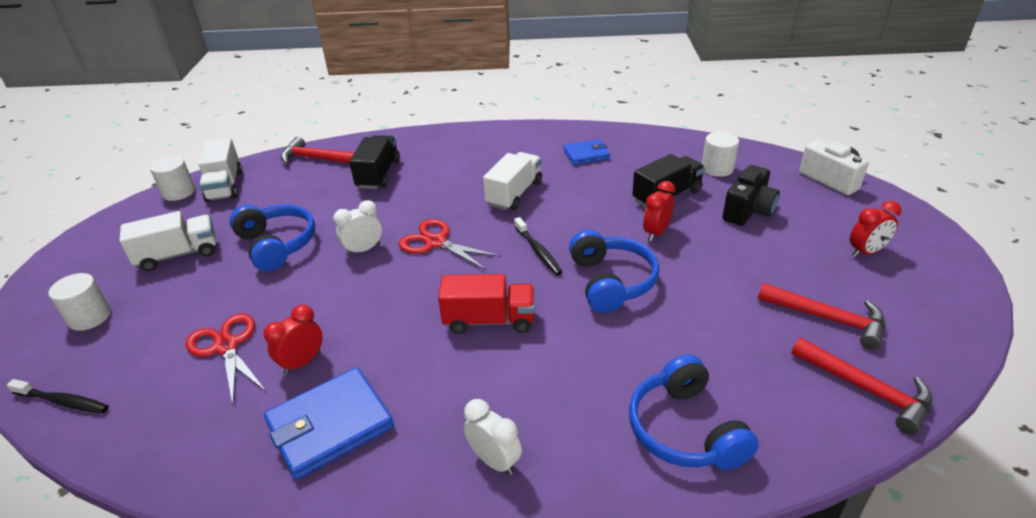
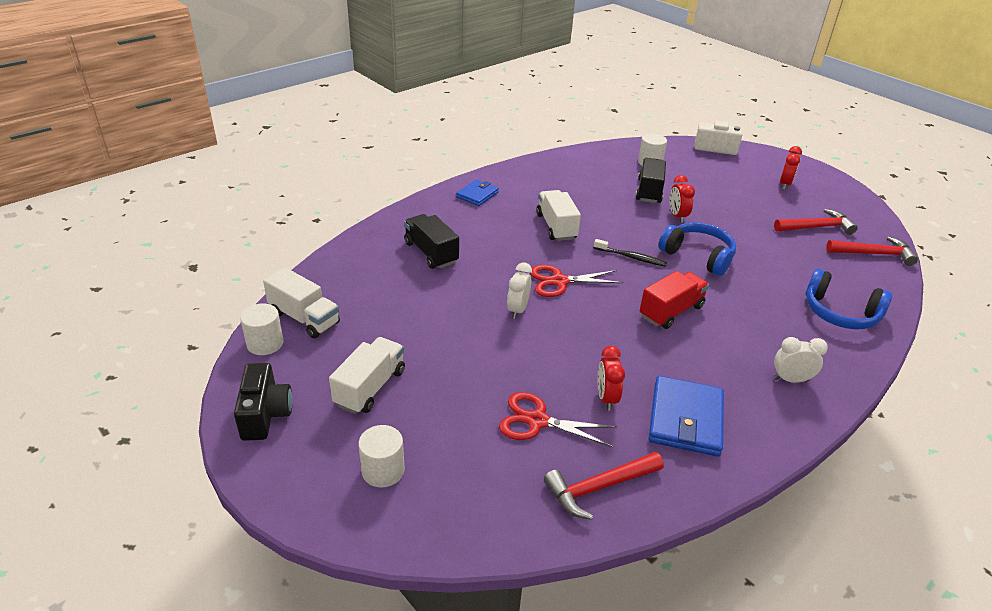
camera: 45 degrees left, 0 degrees up
(63, 401) = (483, 529): black toothbrush -> none
(276, 245) = (444, 339): blue headphones -> none
(316, 159) = (352, 262): red hammer -> red hammer (598, 488)
(586, 154) = (559, 181): blue wallet -> blue wallet (477, 195)
(748, 211) = (703, 183): black camera -> black camera (265, 414)

